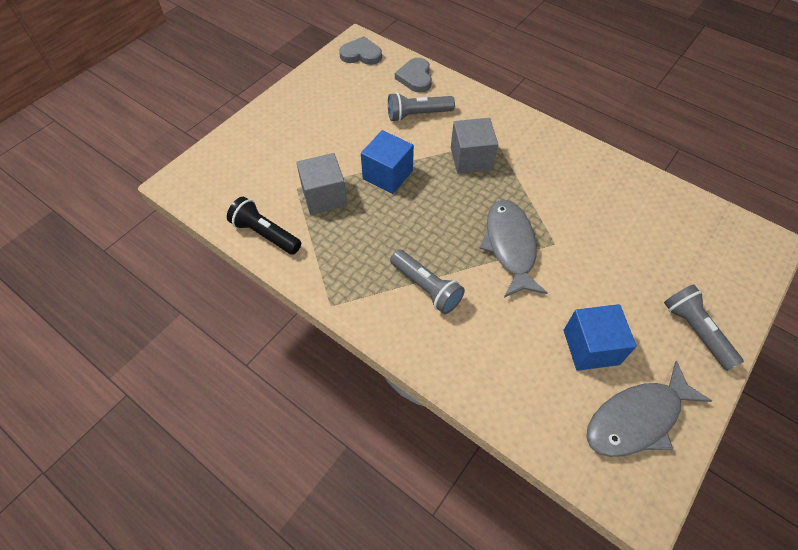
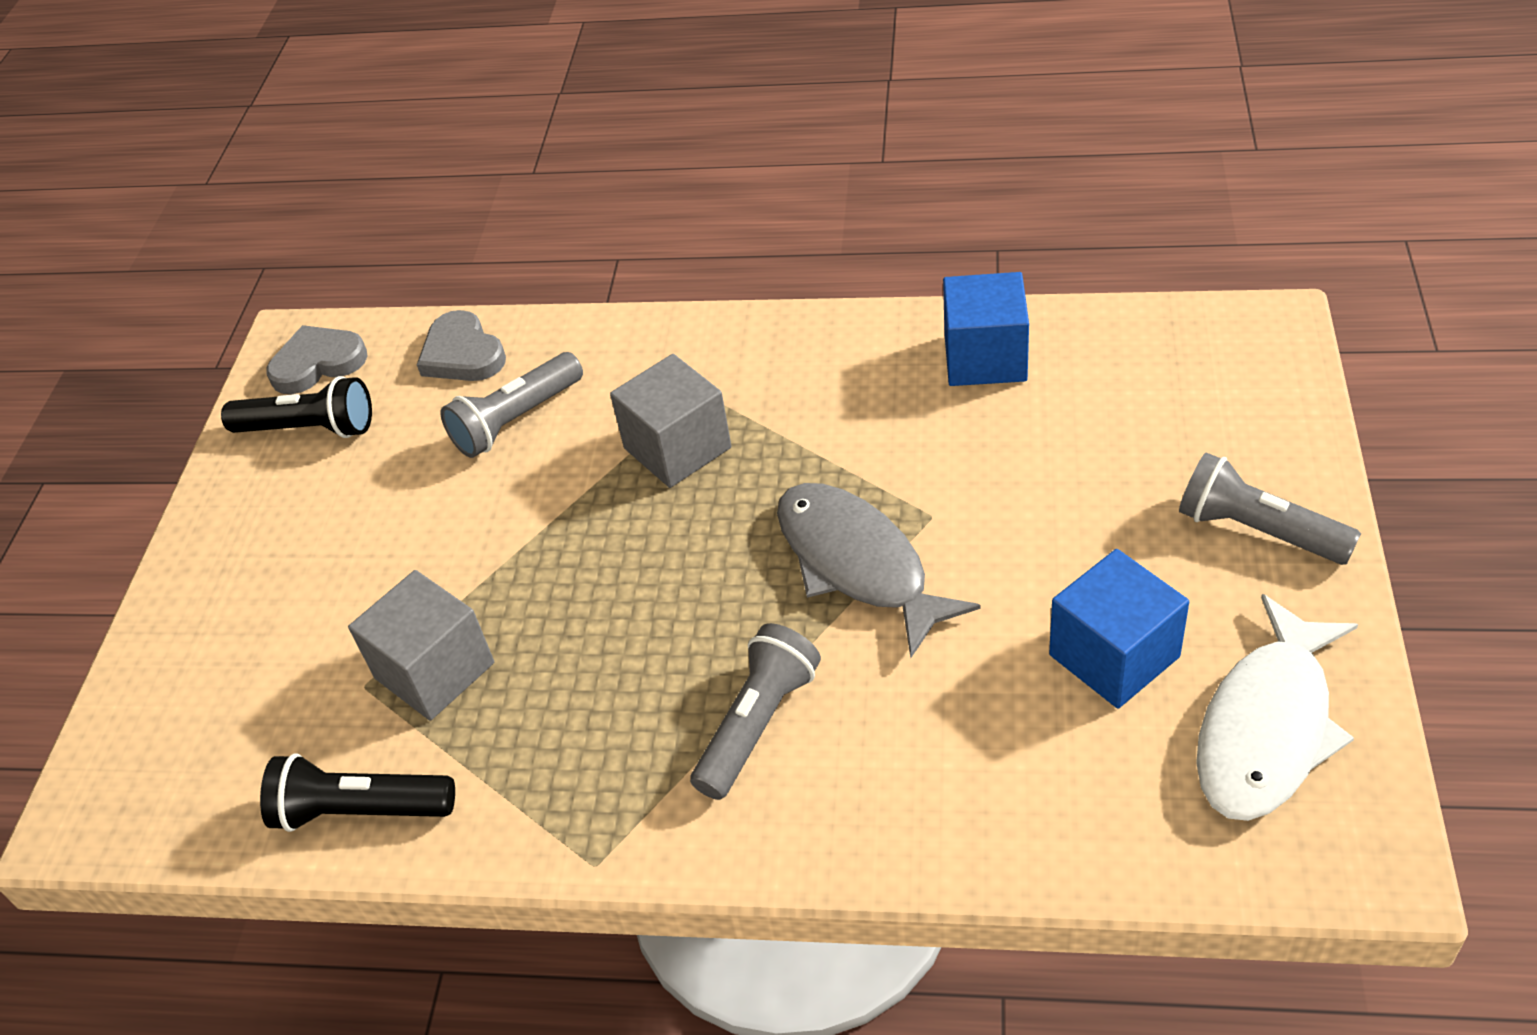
camera: 25 degrees left, 10 degrees down
(342, 78) = (309, 428): none -> black flashlight
(387, 175) = (536, 561): blue cube -> blue cube (985, 358)
(426, 287) = (757, 724): grey flashlight -> grey flashlight turned 75 degrees counterclockwise
(637, 418) = (1267, 727): grey fish -> white fish

